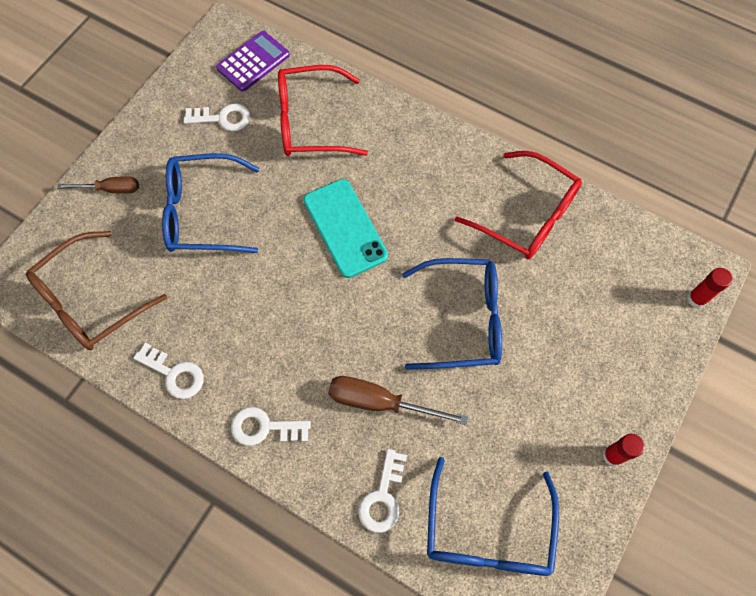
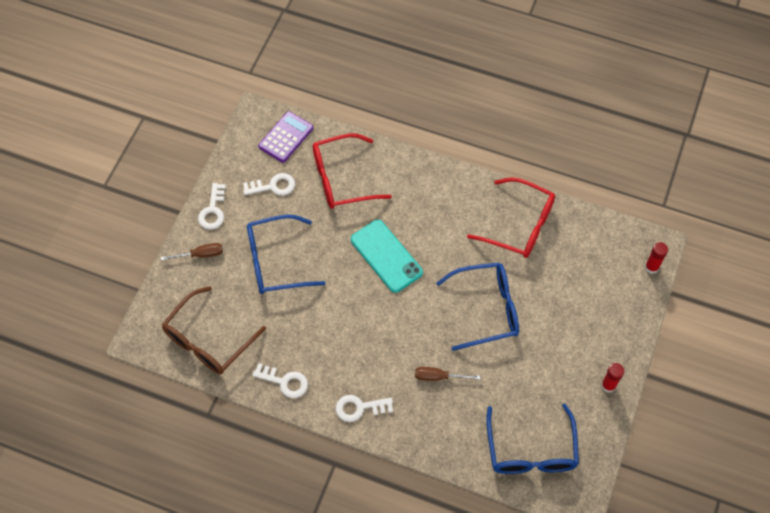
camera: 10 degrees left, 5 degrees down
(380, 402) = (438, 377): brown screwdriver -> brown screwdriver, size x0.64
(383, 497) = (454, 440): white key -> white key (213, 210)

